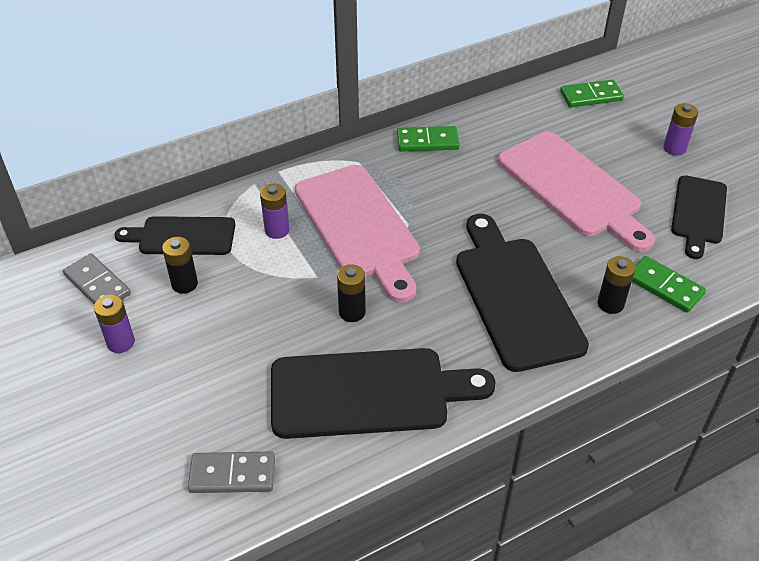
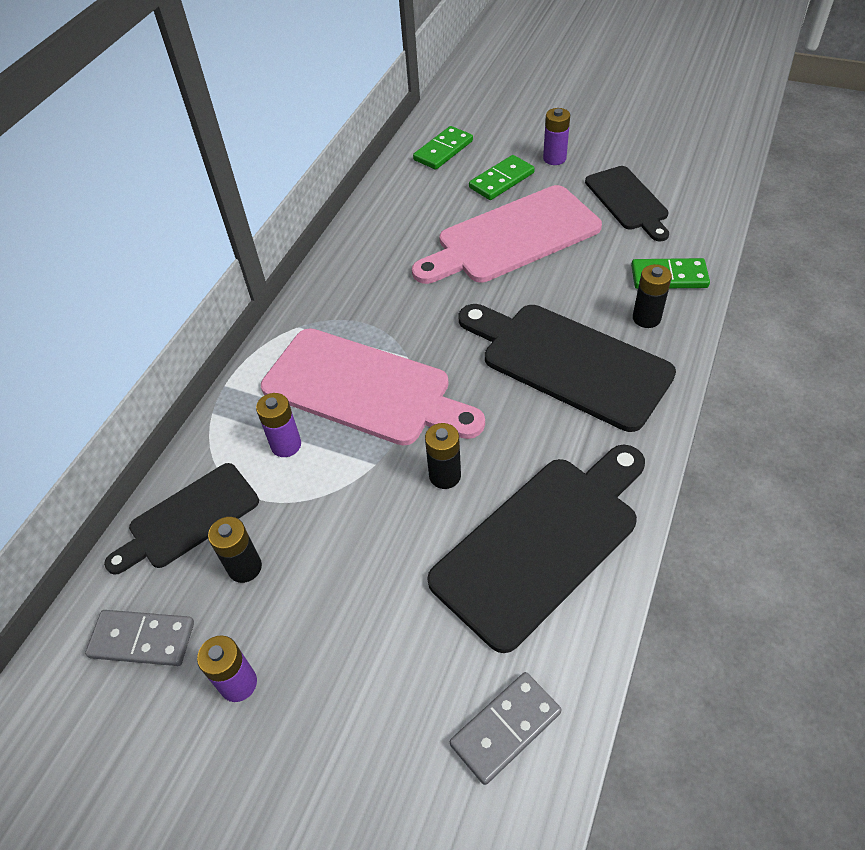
camera: 35 degrees left, 5 degrees up
(427, 141) = (343, 269): green domino -> green domino (501, 180)
(573, 188) = (512, 237): pink cutting board -> pink cutting board turned 135 degrees clockwise

